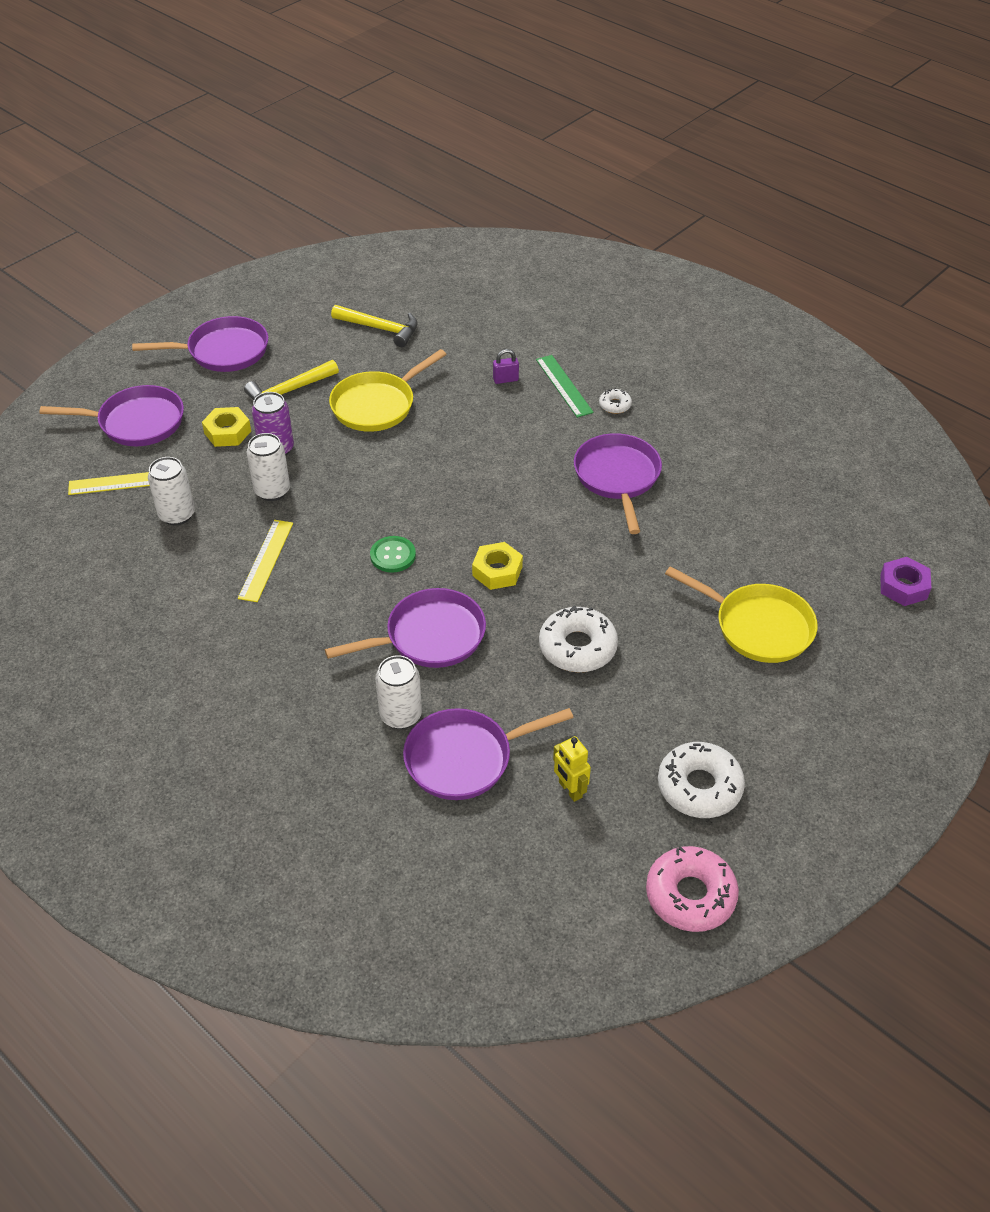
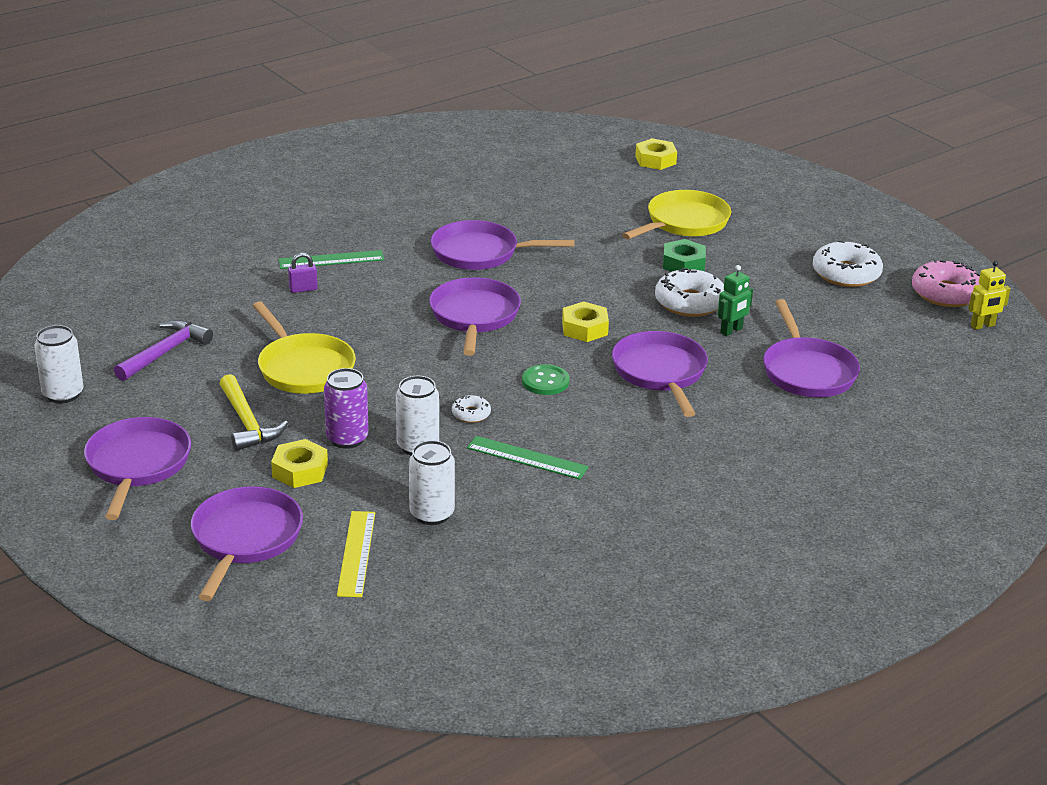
camera: 80 degrees left, 15 degrees down
(266, 560) = (527, 458): yellow ruler -> green ruler
(381, 329) = (165, 352): yellow hammer -> purple hammer
(400, 715) = (754, 398): white can -> white can (63, 394)
(494, 492) = (474, 316): none -> purple pan
(505, 379) = (303, 289): purple padlock -> purple padlock turned 75 degrees clockwise
(529, 687) = (731, 331): none -> green robot
(570, 790) = (845, 327): yellow robot -> yellow robot (982, 326)
(615, 405) = (375, 239): white donut -> white donut (471, 414)
(660, 634) = (683, 264): none -> green nut
(903, 587) = (655, 160): purple nut -> yellow nut

